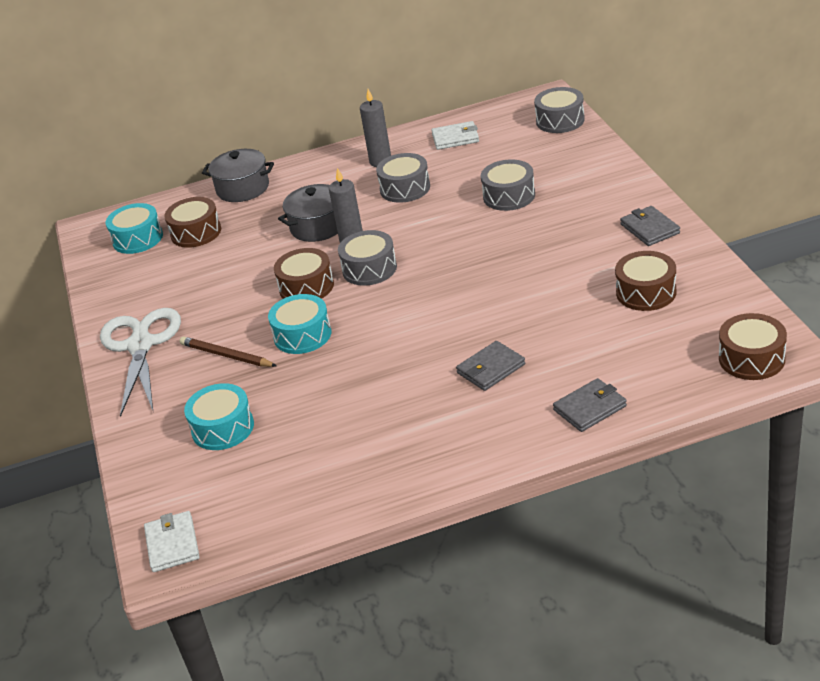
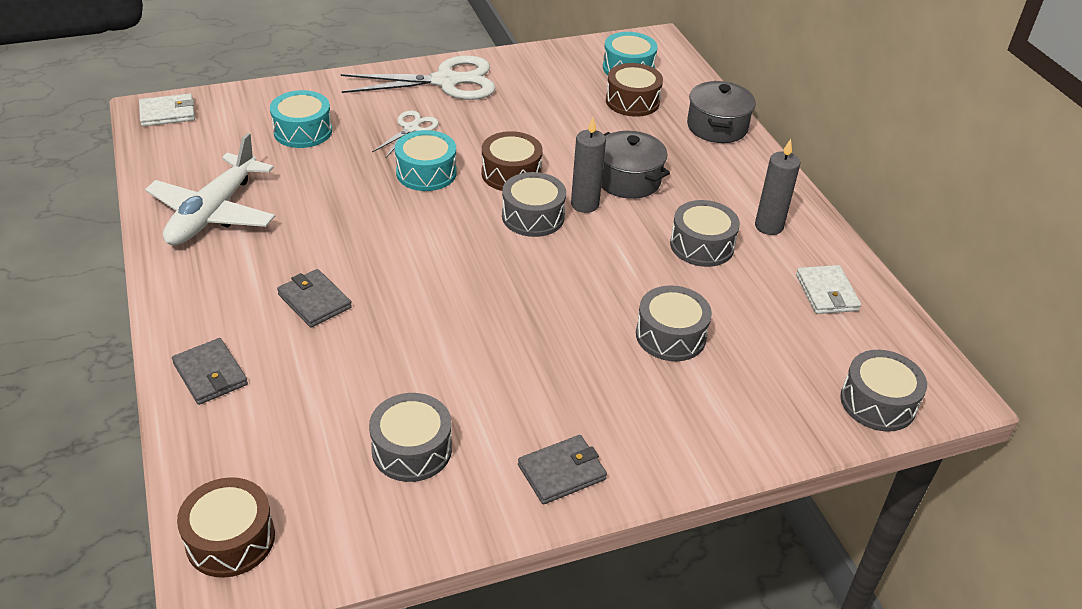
camera: 80 degrees right, 5 degrees up
(226, 355) = (411, 128): brown pencil -> white scissors
(366, 460) = (213, 213): none -> white plane
(646, 292) = (412, 449): brown drum -> grey drum

